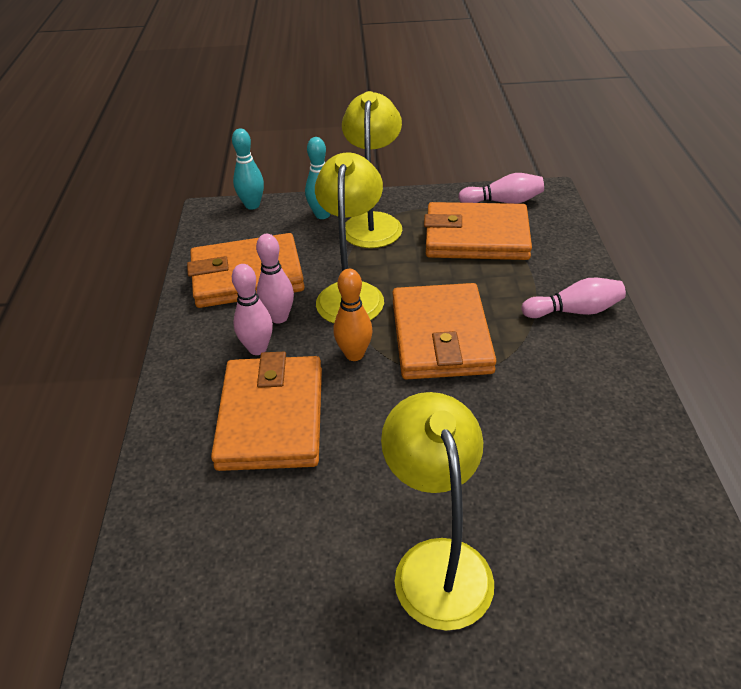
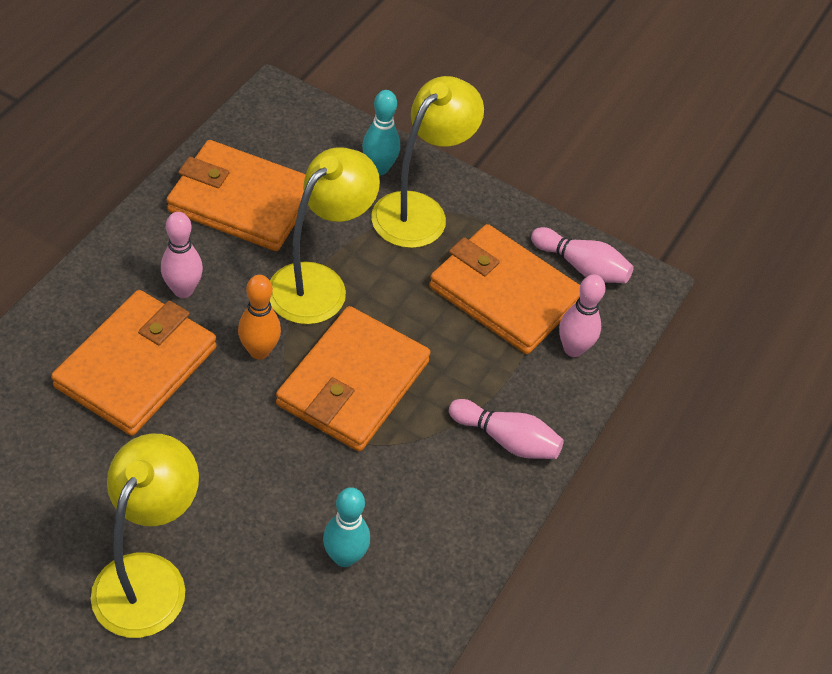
camera: 25 degrees right, 10 degrees up
(252, 205) = (321, 113): turquoise bowling pin -> turquoise bowling pin (344, 557)
(279, 317) = (230, 268): pink bowling pin -> pink bowling pin (573, 349)

